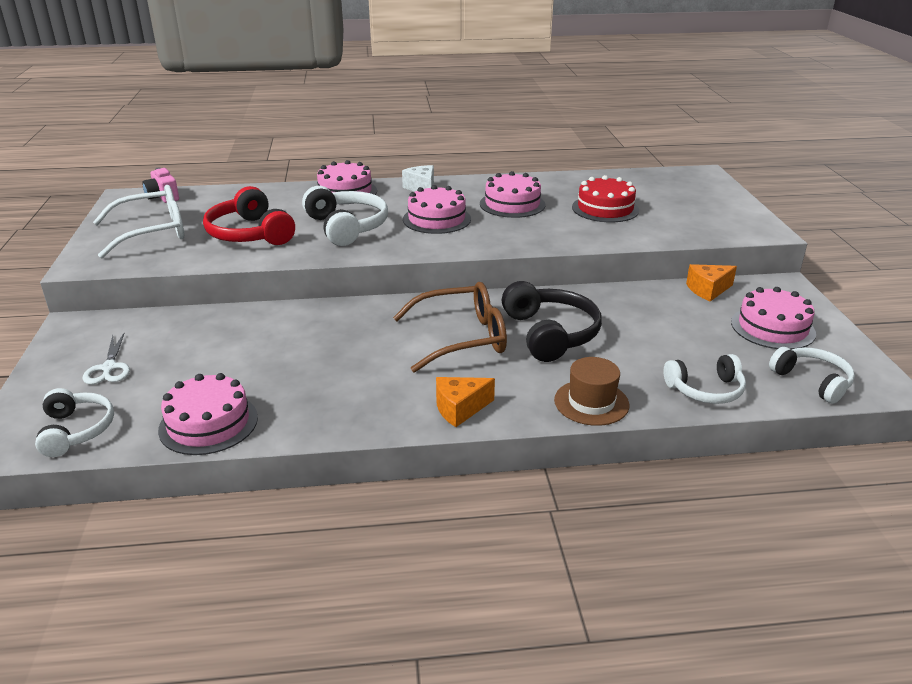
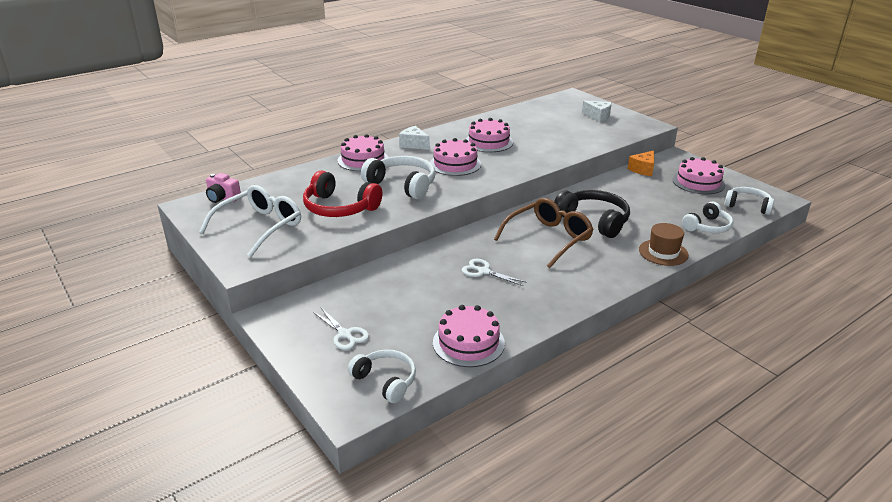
camera: 30 degrees left, 0 degrees up
(335, 351) = (484, 271): none -> white scissors
(460, 409) = (602, 280): orange cheese -> none
(605, 208) = (548, 131): red cake -> none
(702, 205) = (598, 116): none -> white cheese

